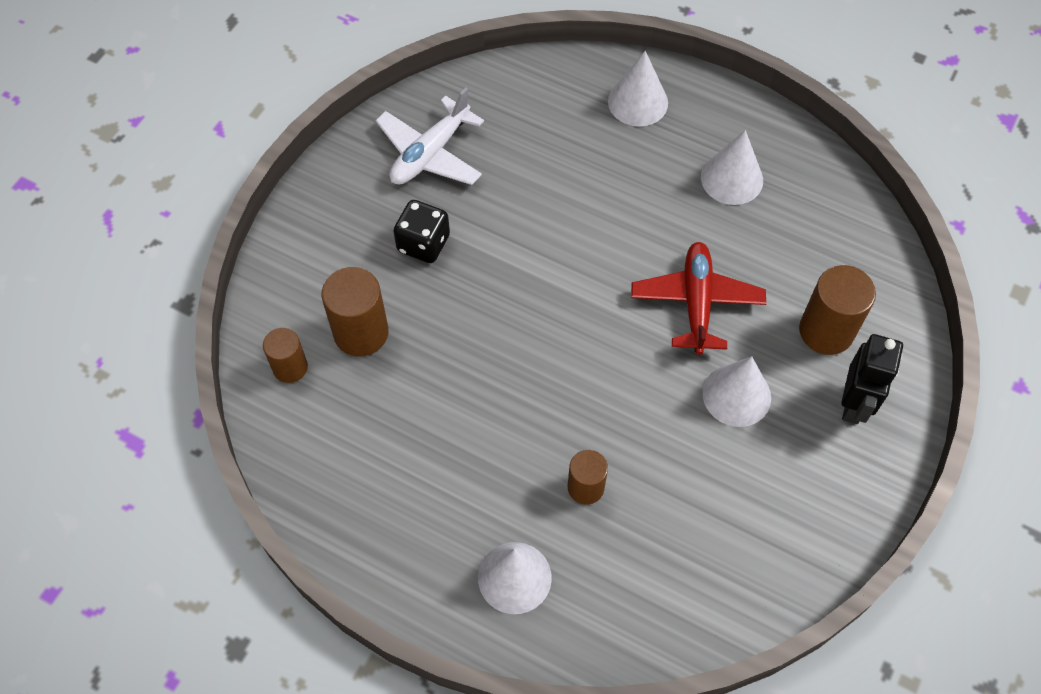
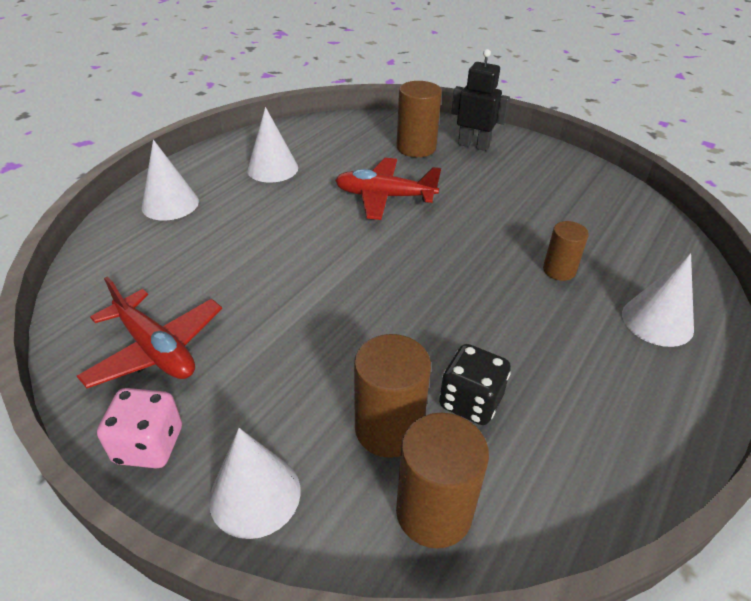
camera: 85 degrees left, 20 degrees down
(290, 367) = (434, 512): brown cylinder -> brown cylinder, size x1.59
(337, 178) = (149, 445): none -> pink dice
(423, 243) = (278, 363): black dice -> black dice (470, 401)
(430, 153) = (156, 349): white plane -> red plane
(736, 395) = (468, 188): white cone -> white cone (255, 494)

